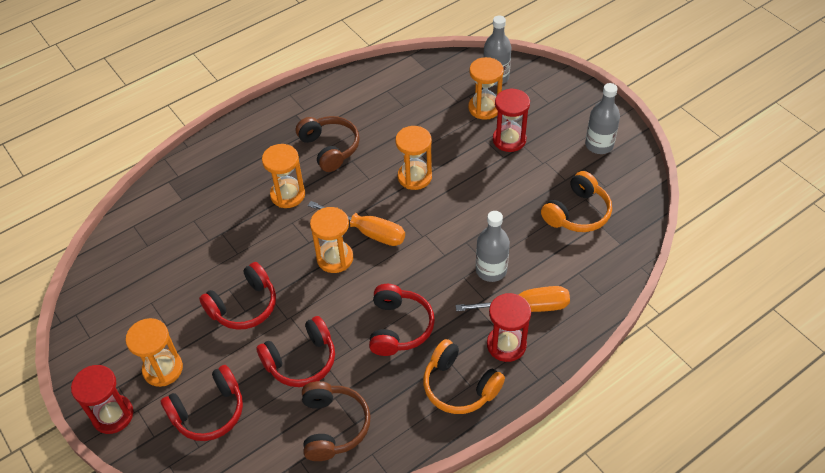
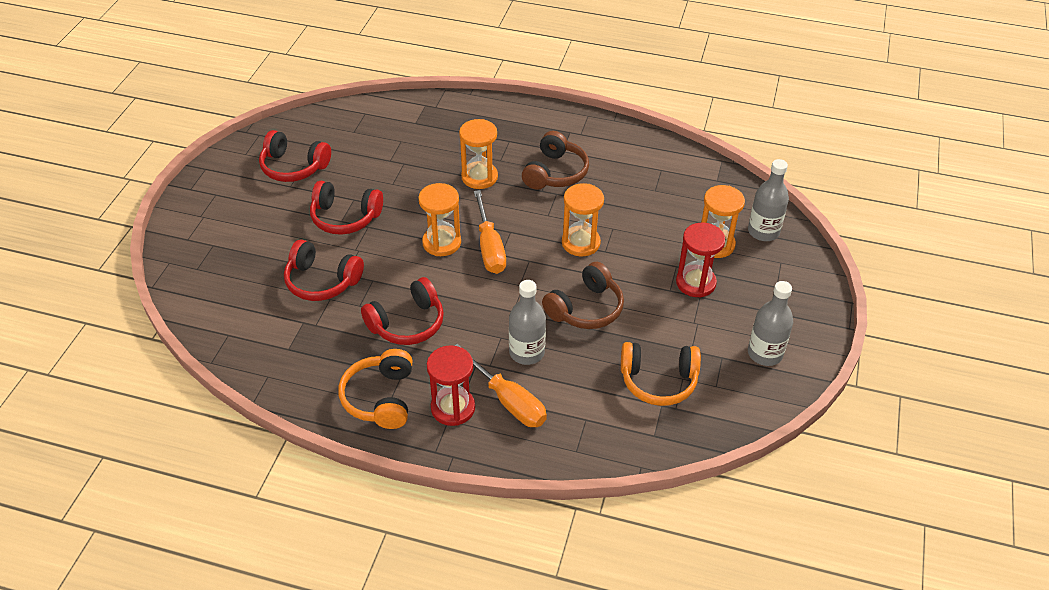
camera: 50 degrees right, 5 degrees down
(113, 415) = (189, 207): red hourglass -> none
(163, 369) = (249, 208): orange hourglass -> none
(209, 412) = (231, 256): red headphones -> red headphones (293, 167)
(333, 426) = (275, 337): brown headphones -> brown headphones (586, 308)

